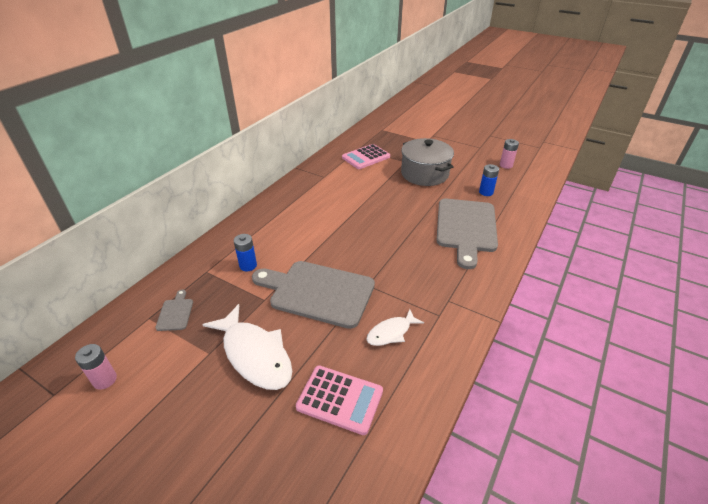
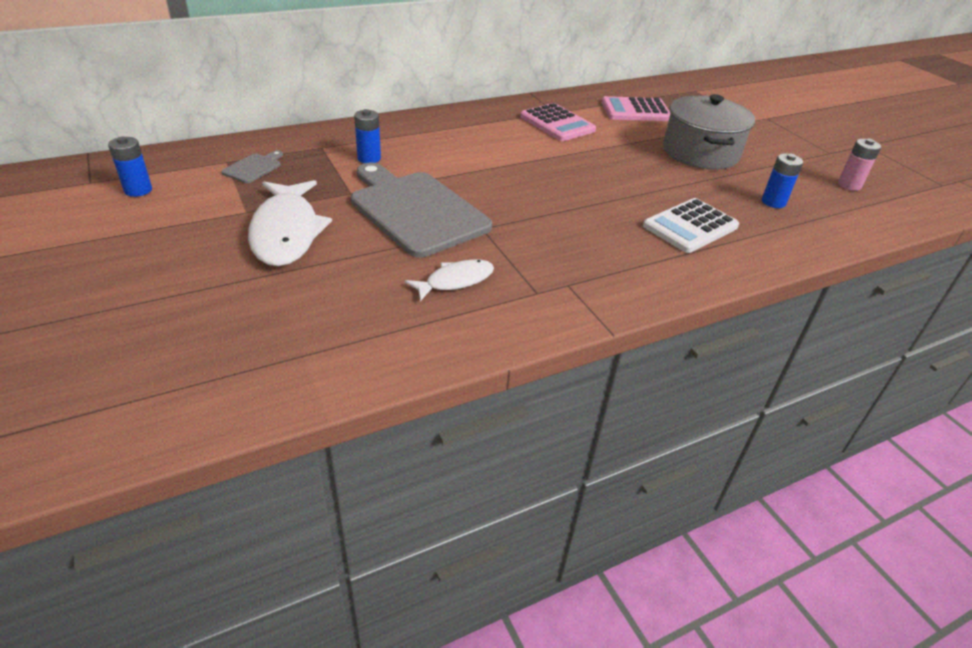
camera: 30 degrees right, 0 degrees up
(105, 380) = (138, 190): pink battery -> blue battery
(340, 399) = (325, 308): pink calculator -> pink calculator (557, 123)
(391, 332) = (455, 281): white fish -> white fish turned 150 degrees clockwise
(466, 228) = (690, 226): grey cutting board -> white calculator

